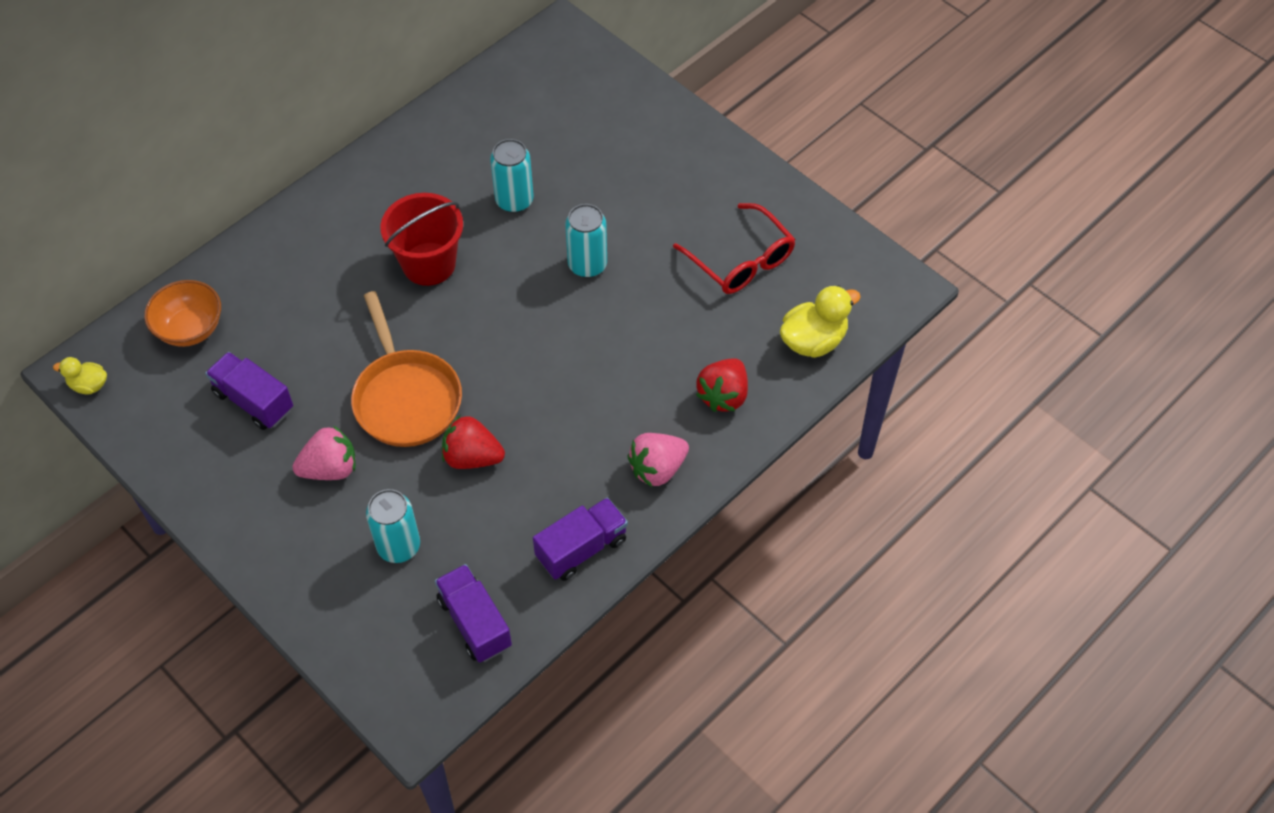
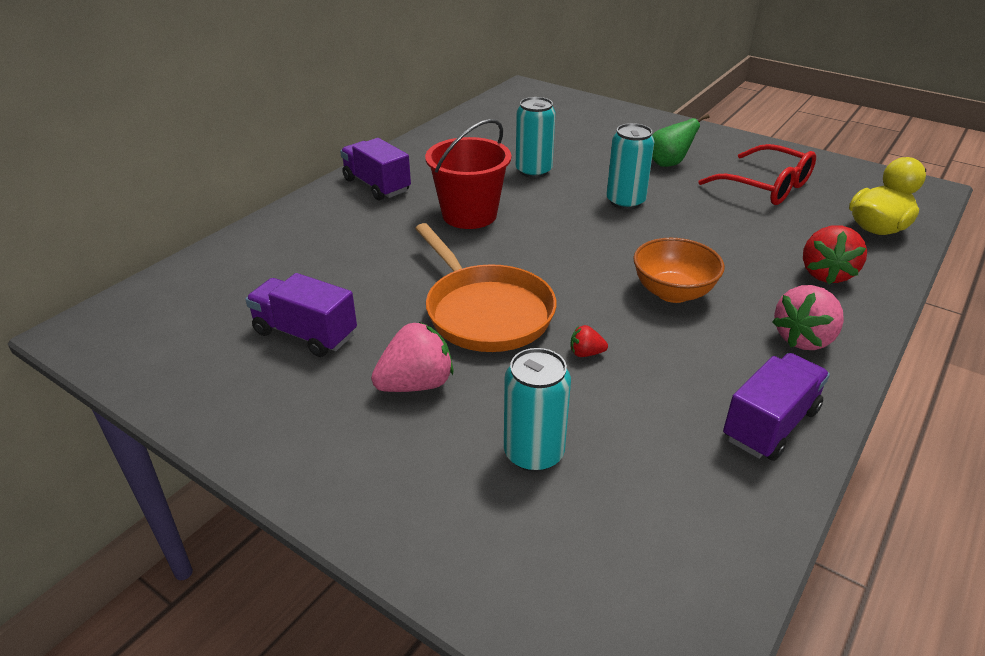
camera: 10 degrees left, 20 degrees down
(89, 385) = (96, 342): yellow duck -> none
(190, 329) = (221, 283): orange bowl -> orange bowl (672, 292)
(472, 457) = (586, 353): red strawberry -> red strawberry, size x0.49
(475, 622) = (681, 530): purple truck -> purple truck (377, 185)
(660, 207) = (668, 164): none -> green pear

